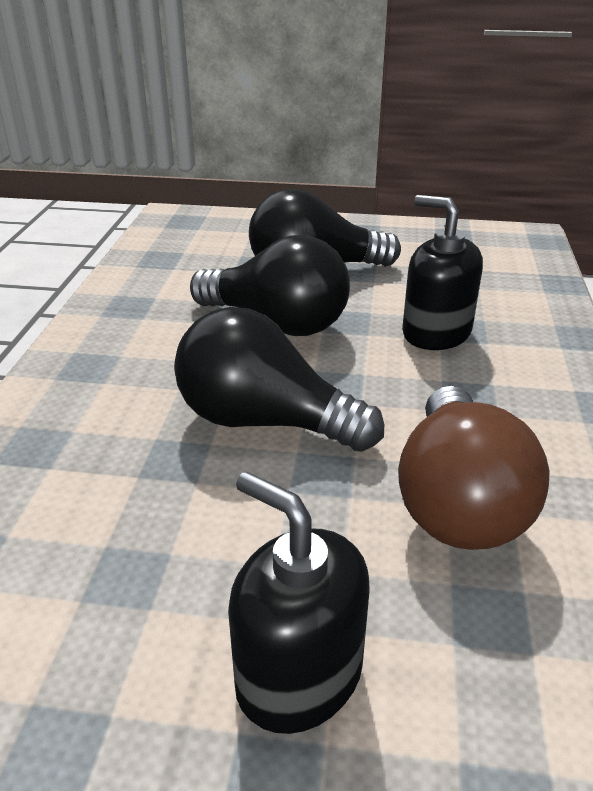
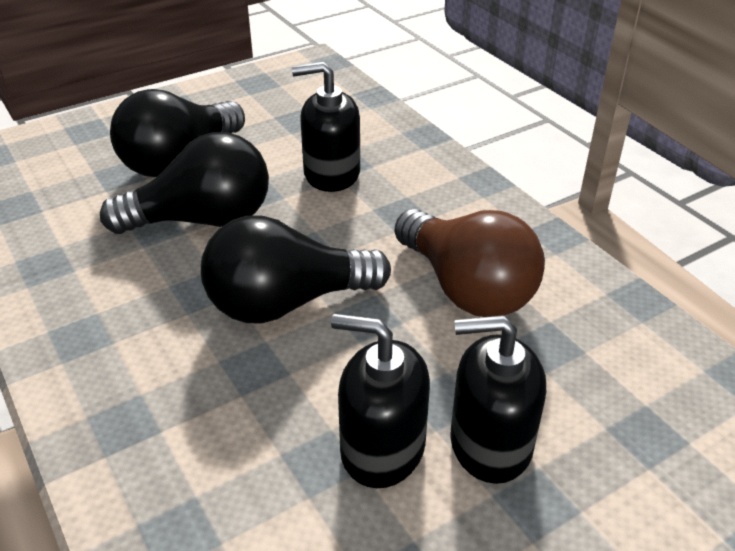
camera: 40 degrees left, 5 degrees up
(190, 602) = (382, 448): none -> black soap dispenser

